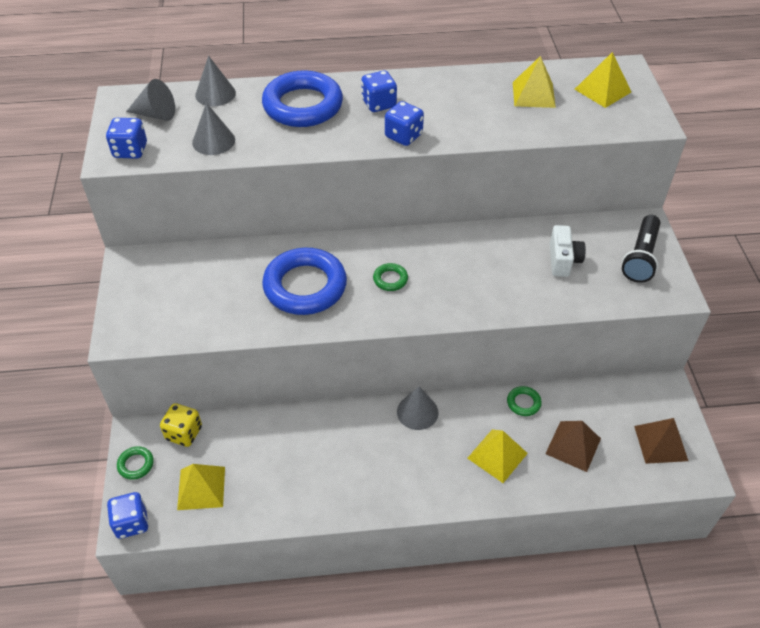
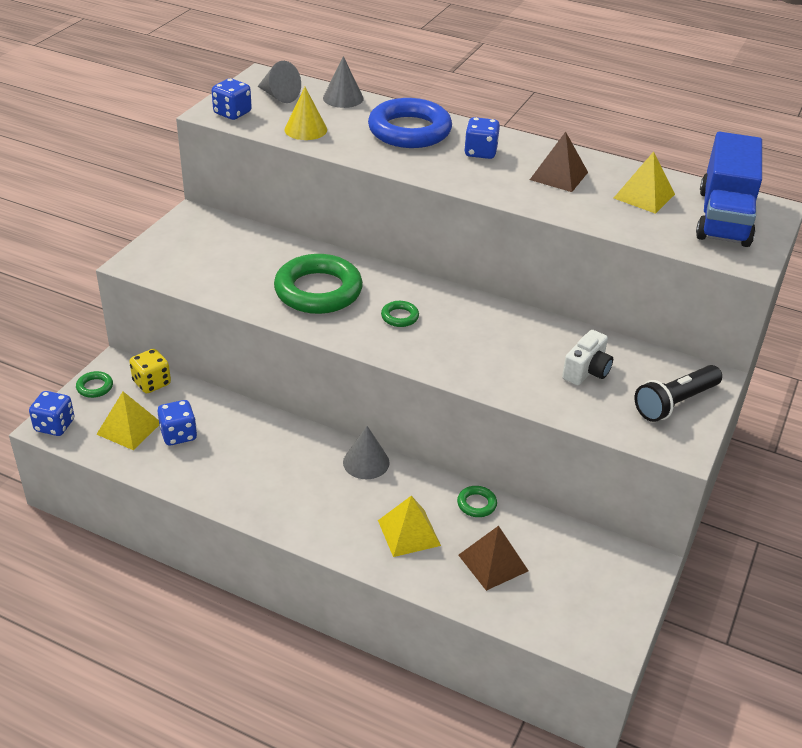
camera: 30 degrees right, 10 degrees down
(213, 141) = (305, 129): grey cone -> yellow cone
(305, 286) = (318, 291): blue ring -> green ring
(403, 136) = (476, 183): blue dice -> blue dice (178, 435)
(603, 90) = (724, 217): yellow pyramid -> blue truck
(660, 443) = (590, 607): brown pyramid -> brown pyramid (558, 176)

